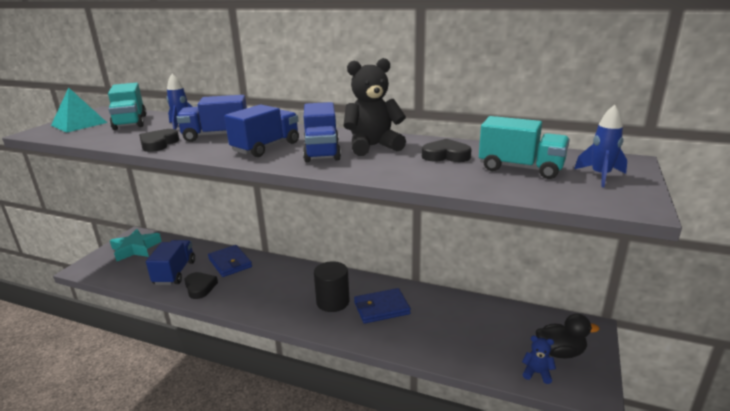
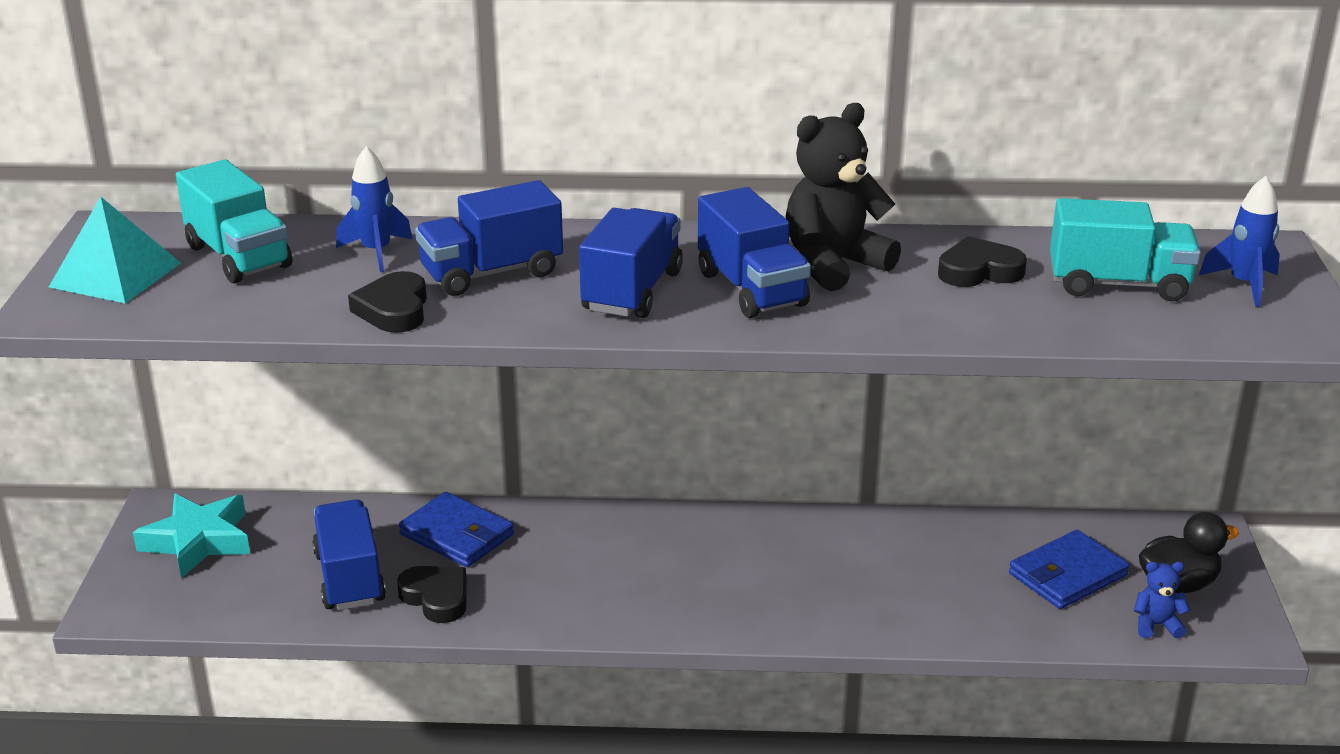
camera: 20 degrees left, 5 degrees up
(333, 302) = (737, 574): black cylinder -> none
(381, 308) = (837, 568): blue wallet -> blue wallet (1067, 575)

